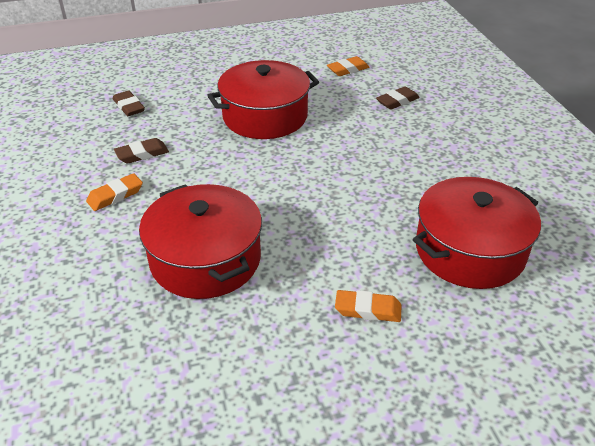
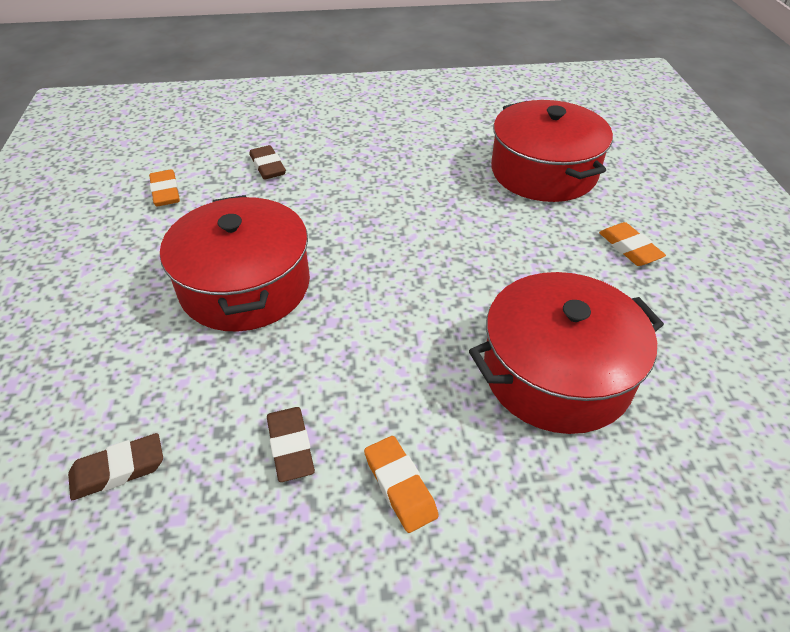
camera: 80 degrees left, 5 degrees up
(368, 309) = (629, 248): orange eraser -> orange eraser turned 45 degrees counterclockwise

